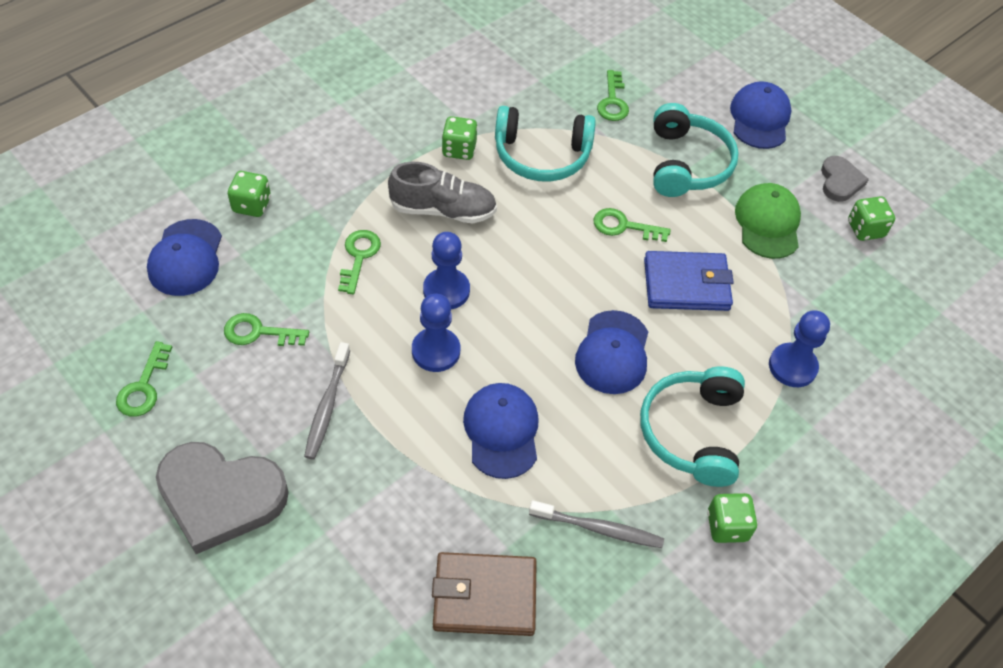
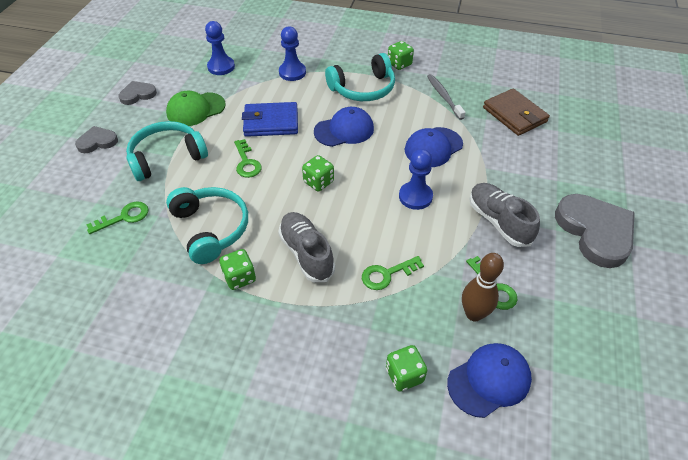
camera: 120 degrees left, 5 degrees down
(144, 386) = (592, 320): green key -> none
(251, 294) = (474, 314): none -> brown bowling pin
(327, 406) = (498, 222): grey toothbrush -> grey shoe
(446, 290) = (370, 215): blue pawn -> blue pawn (221, 67)
(686, 285) = (271, 122): blue wallet -> blue wallet turned 60 degrees counterclockwise
(759, 118) = (97, 142): blue cap -> grey heart
(865, 229) = (172, 76): green dice -> green dice (318, 182)

